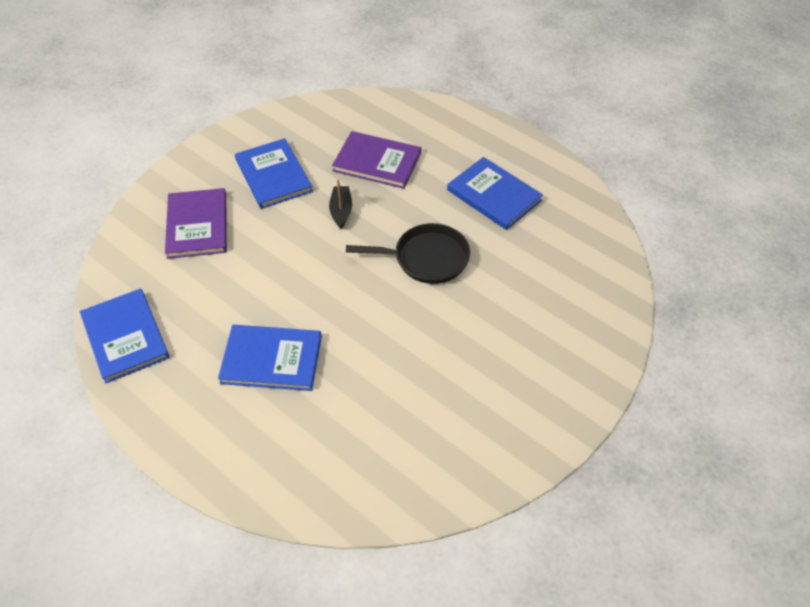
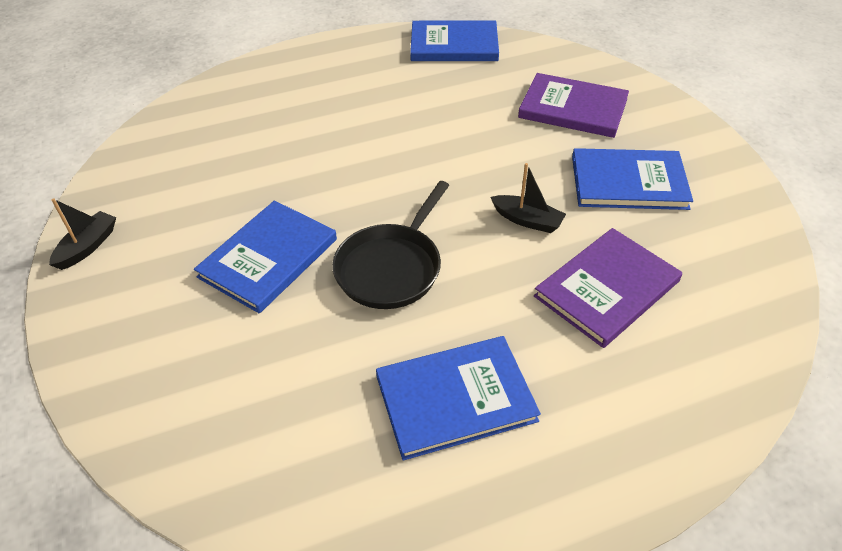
camera: 120 degrees right, 5 degrees down
(271, 359) = (356, 112): blue book -> blue book (268, 258)
(532, 444) = (87, 247): none -> black boat

